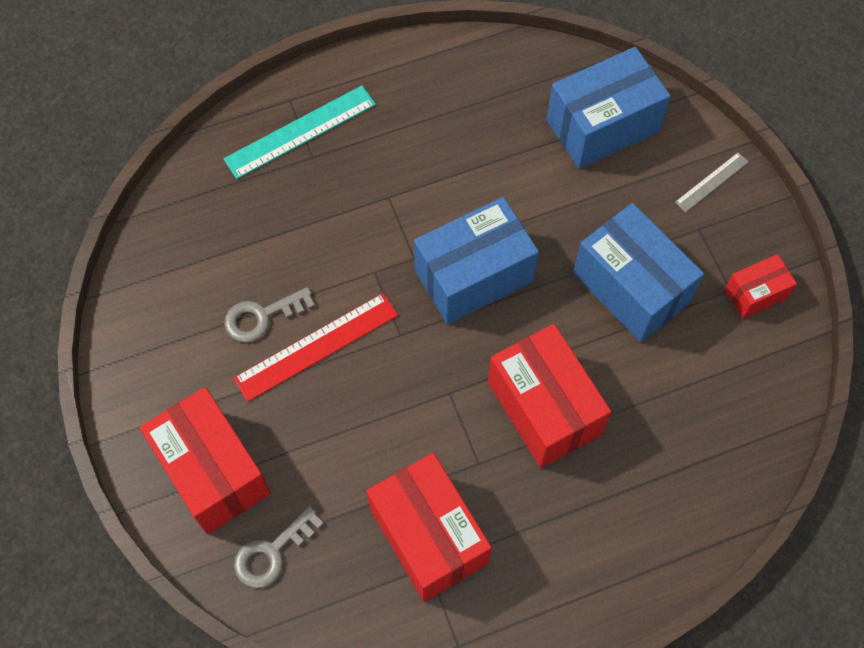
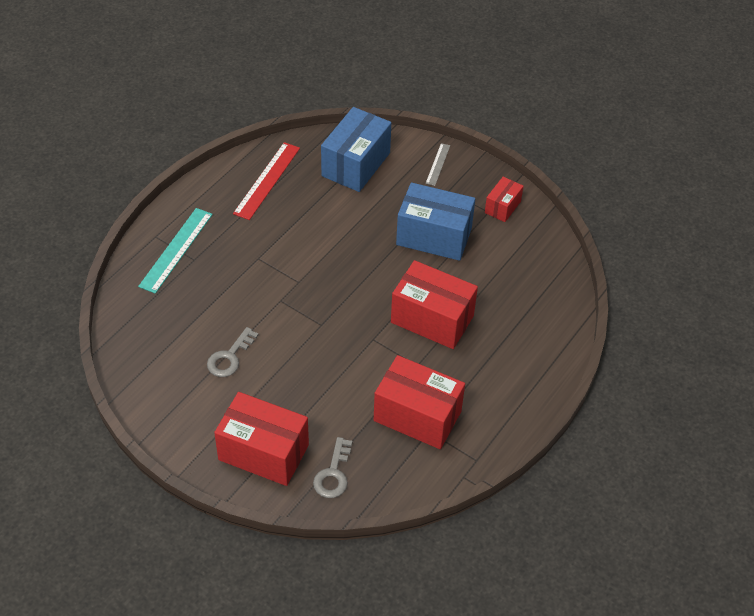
camera: 35 degrees left, 15 degrees down
(316, 346) = (276, 356): red ruler -> red ruler (267, 180)
(474, 276) = (341, 274): blue box -> none

